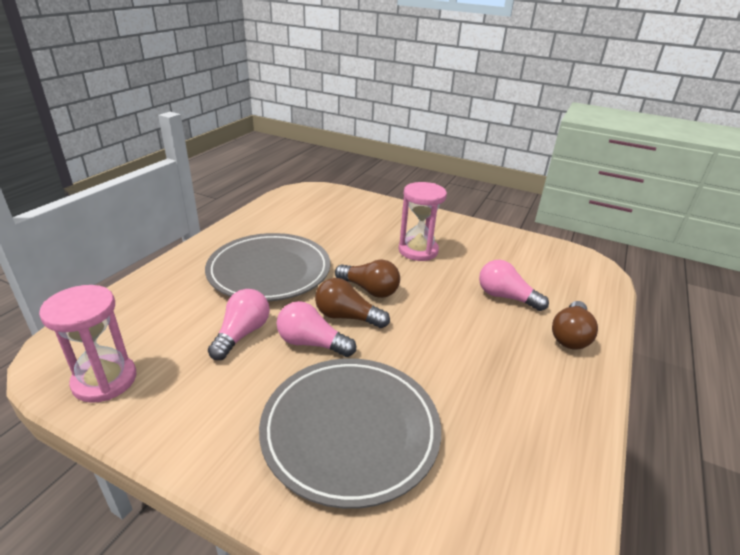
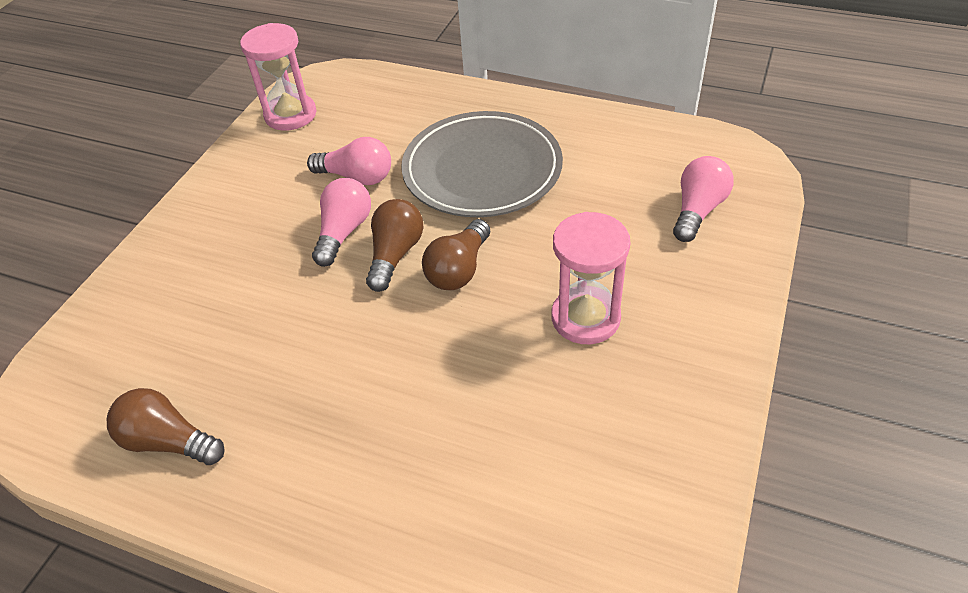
camera: 90 degrees right, 15 degrees up
(350, 431) = (215, 281): grey plate -> none
(505, 297) = (469, 439): pink light bulb -> pink light bulb (697, 210)
(570, 336) = (373, 524): brown light bulb -> brown light bulb (169, 441)

